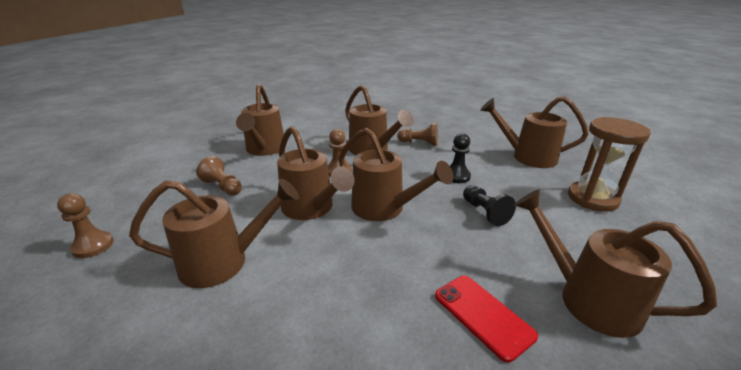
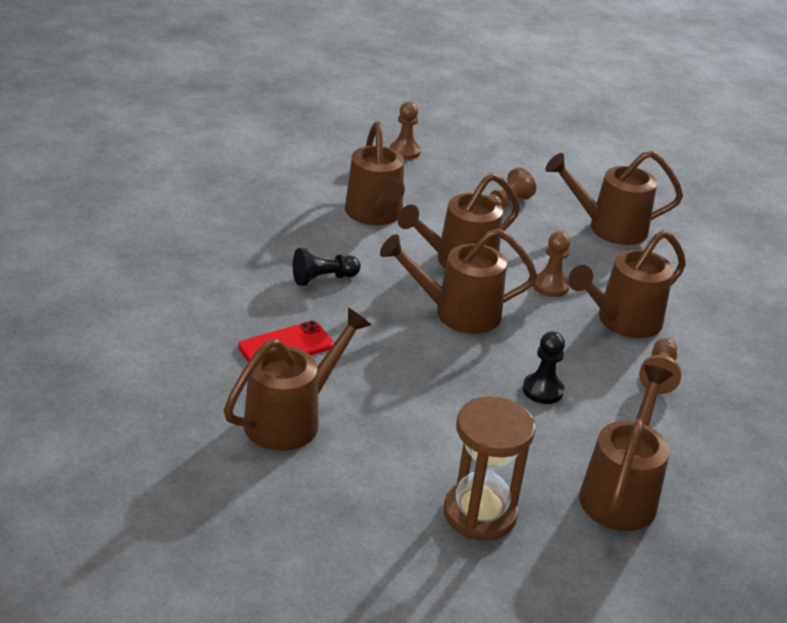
camera: 90 degrees right, 5 degrees up
(384, 209) = (457, 313): brown watering can -> brown watering can turned 45 degrees clockwise
(485, 212) = (446, 392): black pawn -> black pawn (323, 279)

